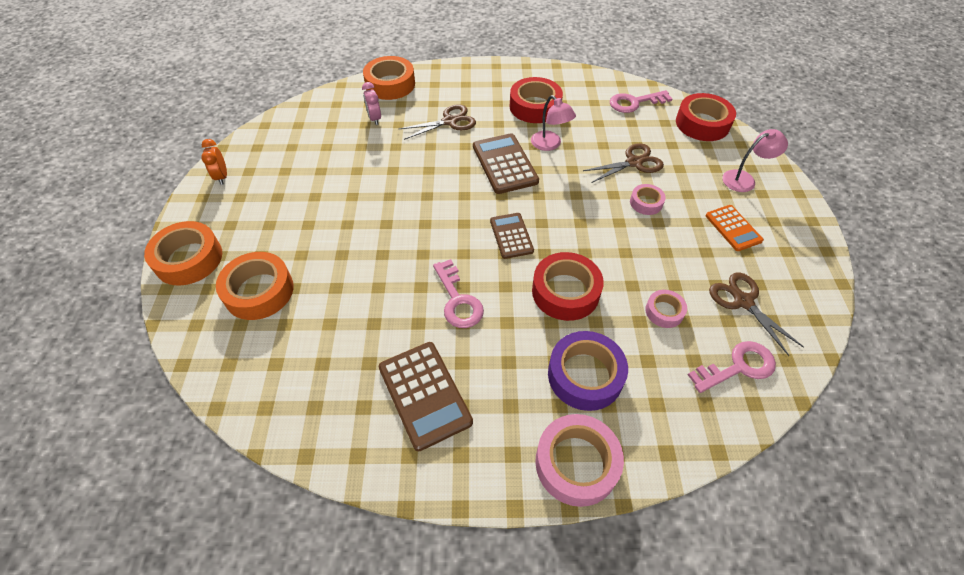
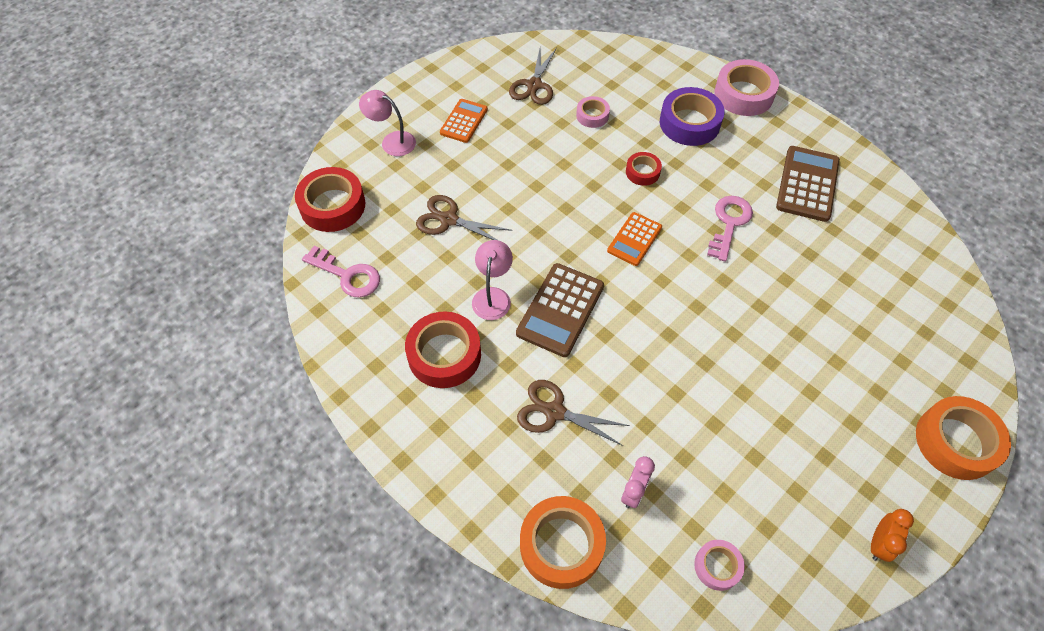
camera: 135 degrees left, 5 degrees up
(259, 291) = (896, 352): orange tape -> none
(511, 236) = (634, 239): brown calculator -> orange calculator
(565, 292) = (642, 172): red tape -> red tape, size x0.54
(646, 203) = (494, 183): pink tape -> pink tape (717, 566)
(738, 367) = (591, 65): pink key -> none

